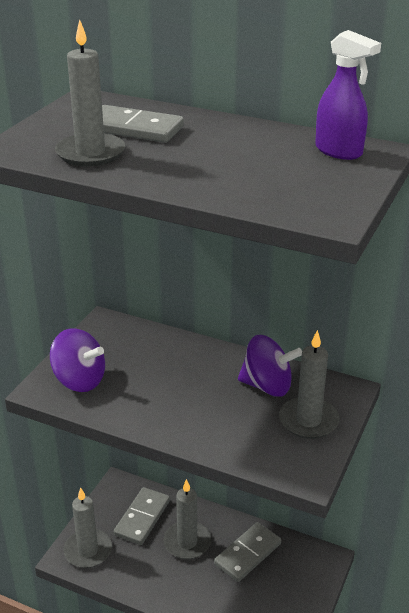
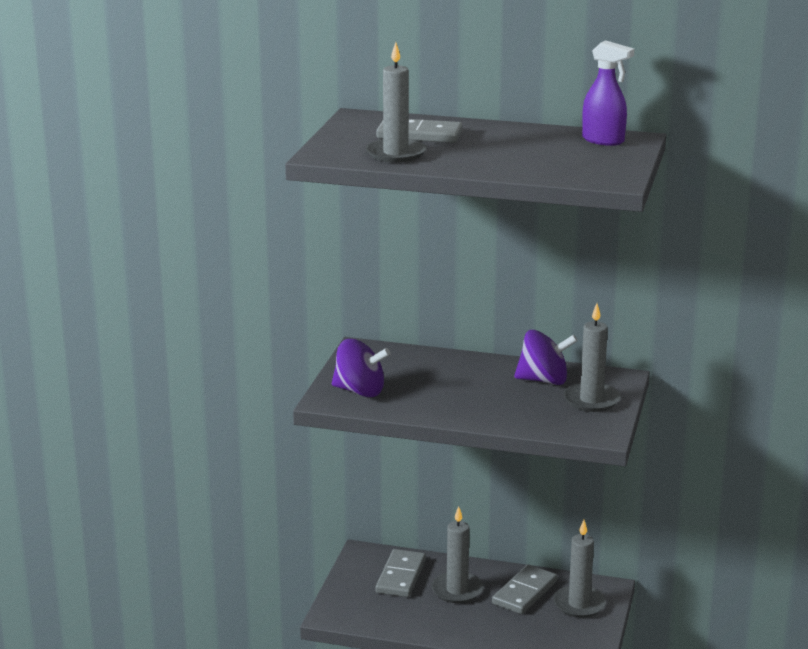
camera: 10 degrees left, 10 degrees down
(88, 551) = (353, 607): grey candle -> grey candle (579, 604)

